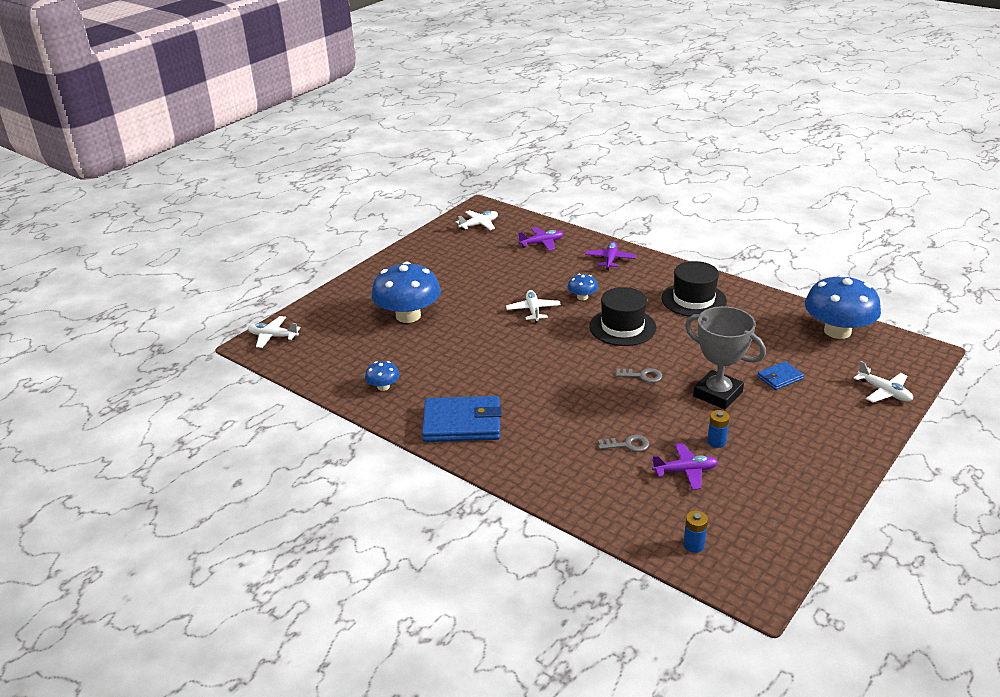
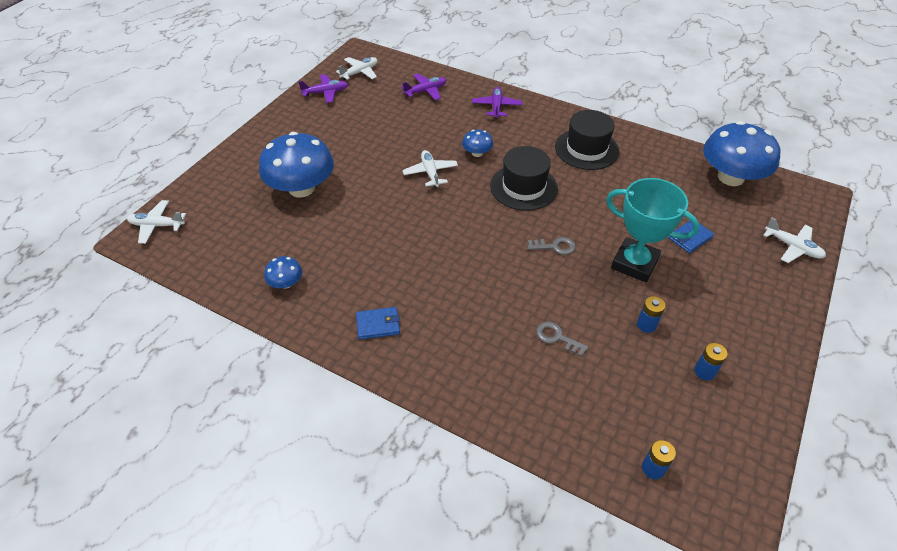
camera: 10 degrees left, 15 degrees up
(462, 423) = (378, 324): blue wallet -> blue wallet, size x0.50
(627, 445) = (557, 337): grey key -> grey key turned 135 degrees counterclockwise
(685, 471) = (623, 367): purple plane -> purple plane (326, 93)
(717, 394) = (634, 263): grey trophy -> turquoise trophy
(763, 480) = (704, 371): none -> blue battery

